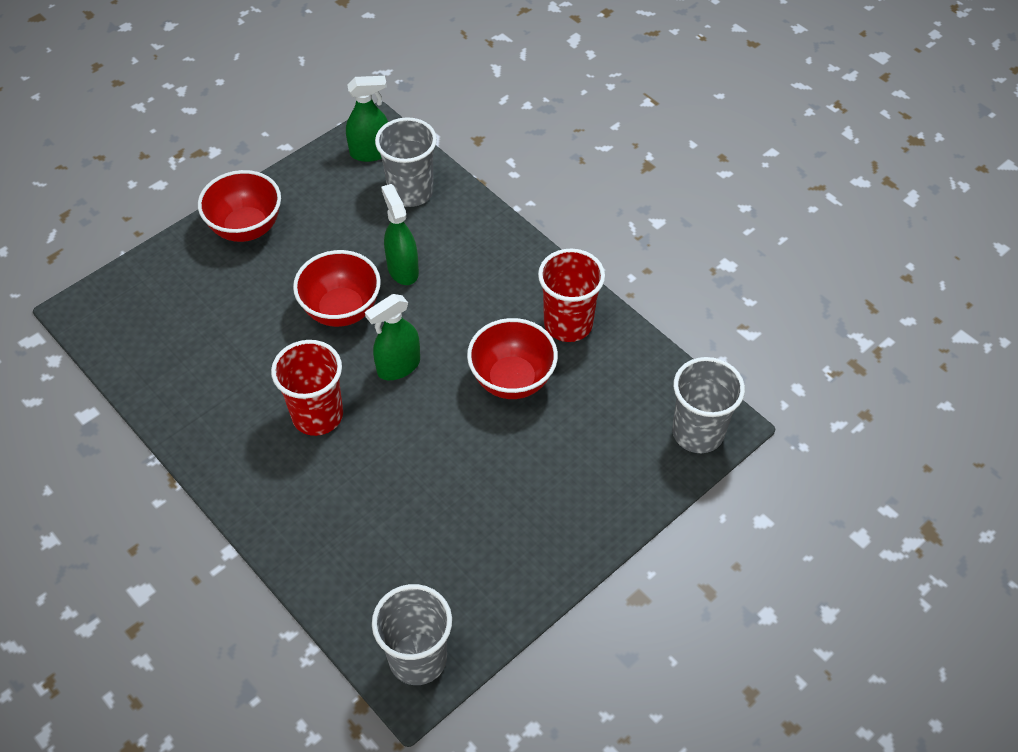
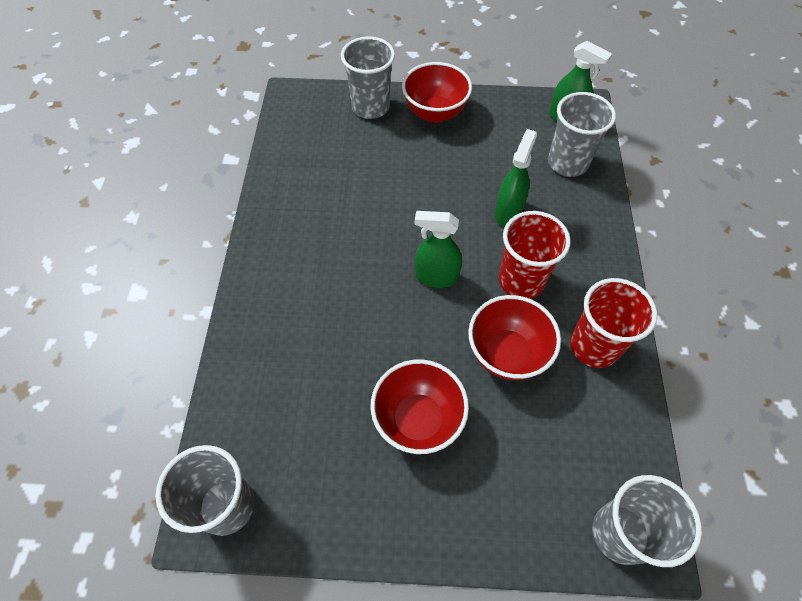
camera: 45 degrees right, 5 degrees up
(177, 265) = (371, 107): none -> grey cup
(317, 415) = (350, 267): red cup -> red cup (521, 281)
(341, 310) = (439, 208): red bowl -> red bowl (418, 419)

